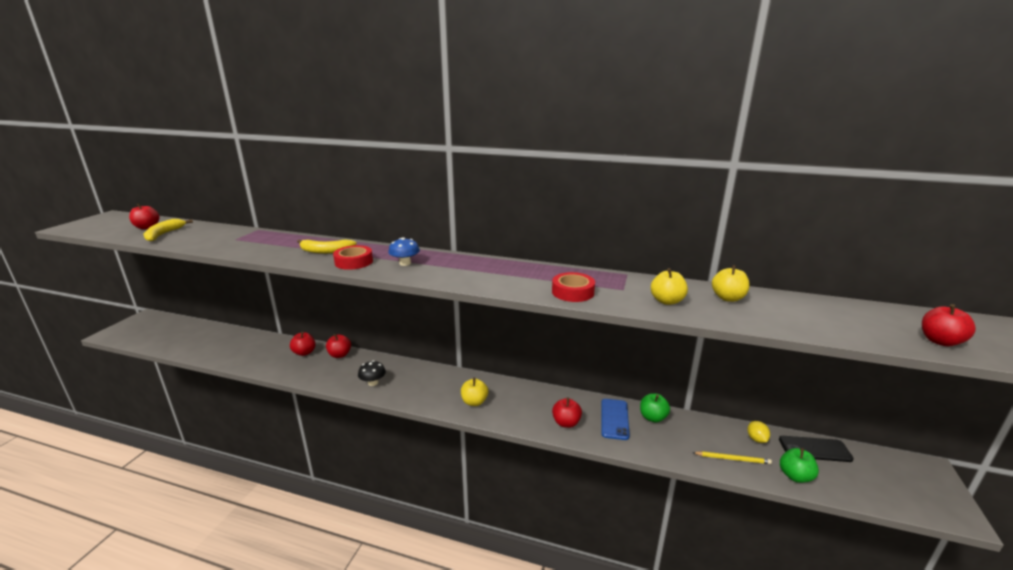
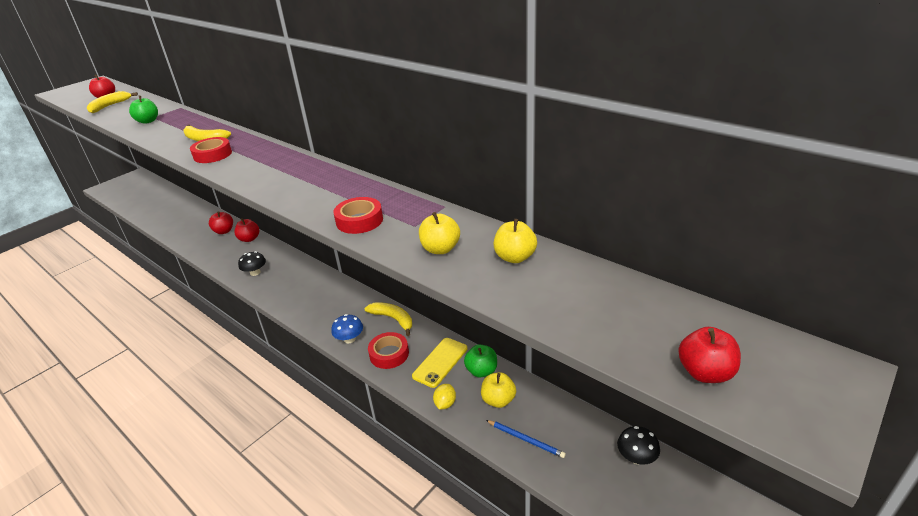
camera: 25 degrees right, 10 degrees up
(405, 263) = (252, 162): blue mushroom -> blue mushroom (349, 339)
(474, 402) = (324, 311): yellow apple -> yellow apple (498, 400)
(544, 395) = (393, 319): none -> yellow banana
(566, 423) = (389, 354): red apple -> red tape
(614, 419) = (440, 362): blue phone -> yellow phone
(732, 459) = (526, 439): yellow pencil -> blue pencil
(756, 439) = (575, 426): yellow lemon -> yellow lemon (445, 404)
(795, 476) = (579, 480): green apple -> green apple (148, 121)
(814, 449) = (636, 457): black phone -> black mushroom

